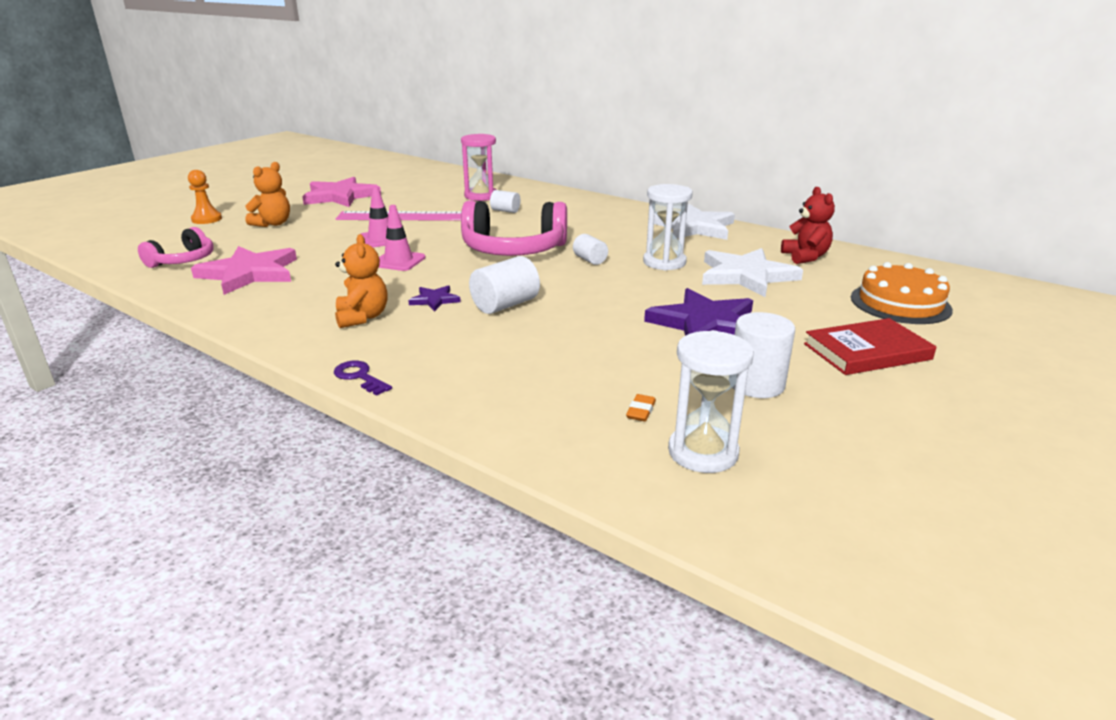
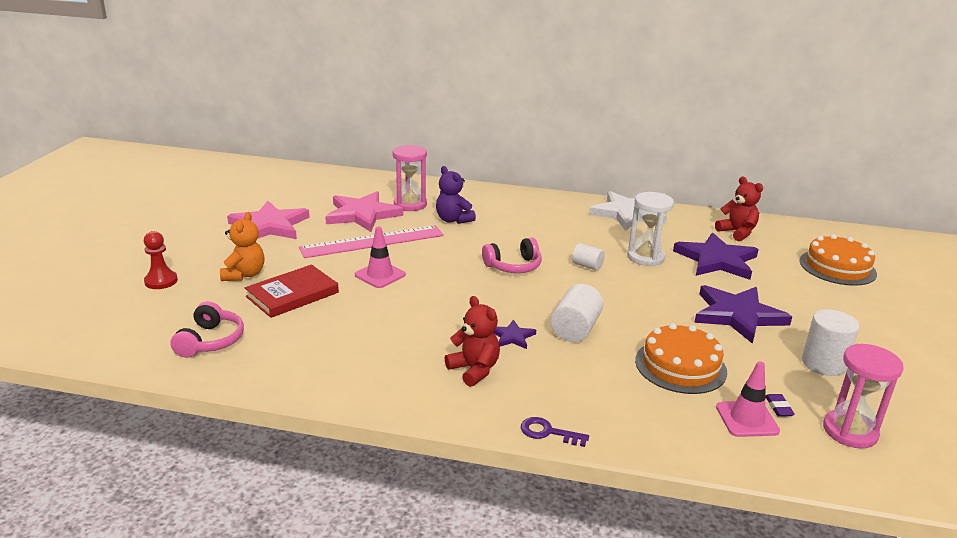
camera: 25 degrees left, 0 degrees up
(207, 219) = (161, 281): orange pawn -> red pawn
(249, 273) = (303, 342): pink star -> pink star (362, 214)
(362, 317) = (474, 370): orange teddy bear -> red teddy bear
(398, 261) = (428, 299): pink traffic cone -> pink traffic cone (747, 419)
(505, 211) = (453, 220): white cylinder -> purple teddy bear
(513, 250) = (513, 266): pink headphones -> pink headphones, size x0.56
(575, 353) = (680, 366): none -> orange cake
(640, 411) = (778, 407): orange eraser -> purple eraser
(703, 452) = (850, 431): white hourglass -> pink hourglass
(746, 276) = (716, 260): white star -> purple star
(867, 351) = (858, 317): red book -> red book (292, 294)

